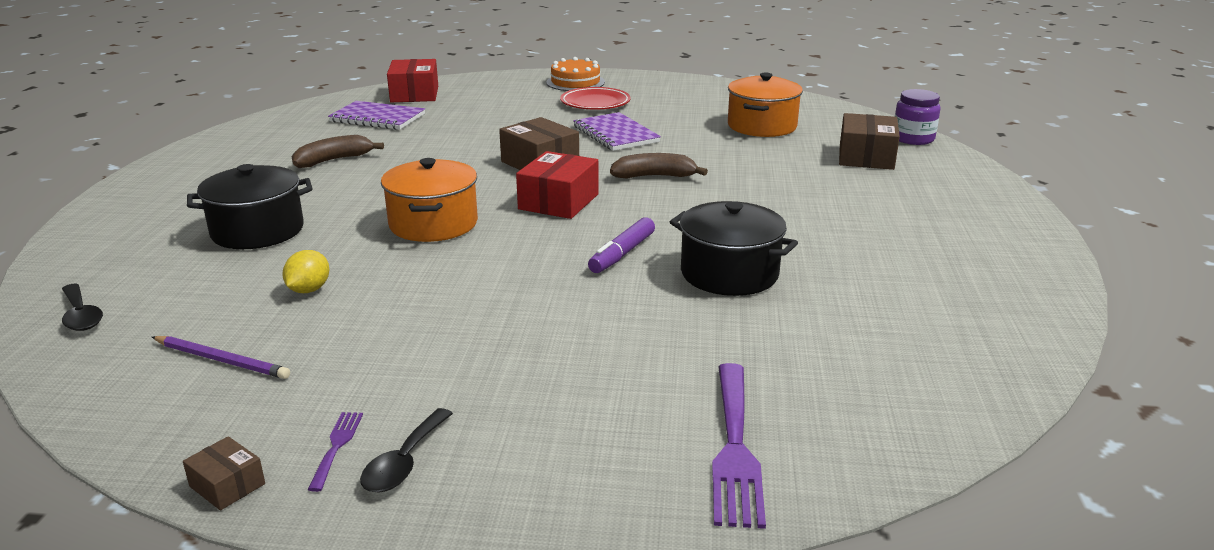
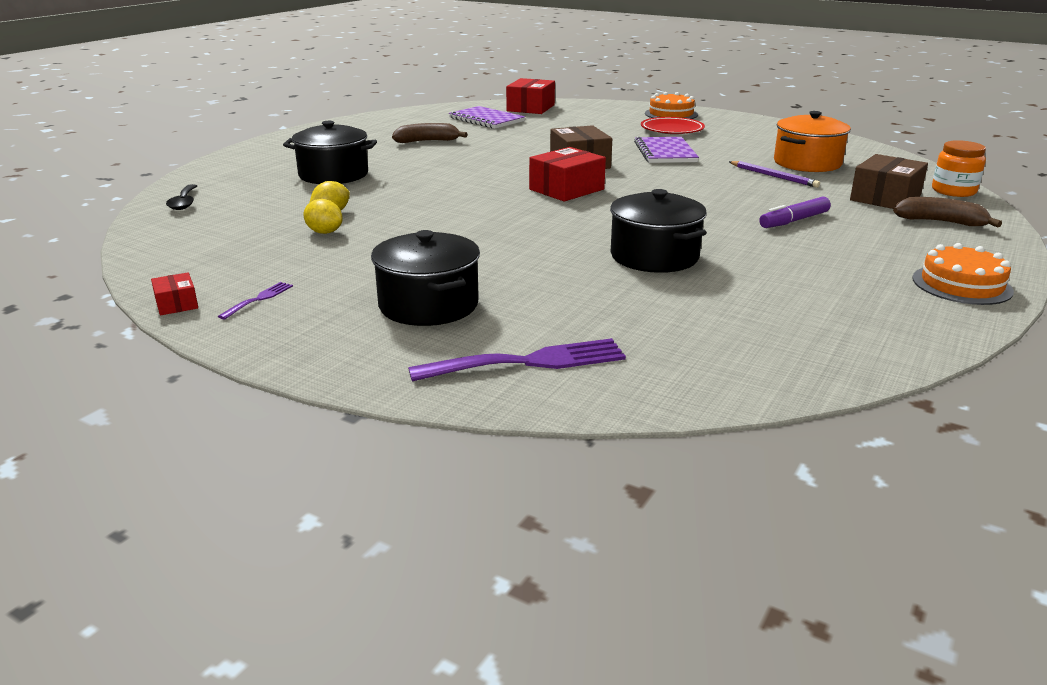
camera: 25 degrees right, 0 degrees up
(222, 360) = (239, 240): purple pencil -> purple pencil (773, 176)
(227, 485) = (176, 304): brown box -> red box
(327, 321) = (324, 232): none -> yellow lemon
(404, 462) = (291, 316): black spoon -> none
(433, 224) = (456, 189): orange pot -> none
(555, 399) = (428, 305): none -> black pot
(622, 254) = (579, 229): purple marker -> purple marker (794, 221)
(654, 176) = (666, 184): brown banana -> brown banana (940, 222)
(735, 448) = (528, 362): purple fork -> purple fork turned 135 degrees counterclockwise
(913, 139) = (953, 191): purple jar -> orange jar
(1016, 246) = (961, 284): none -> orange cake

